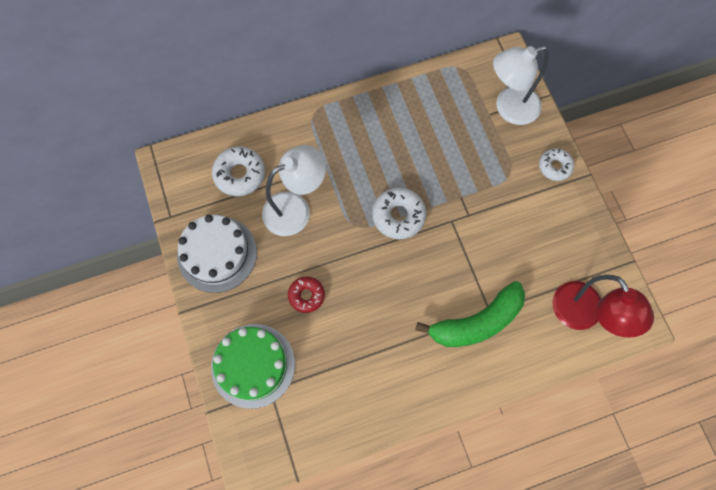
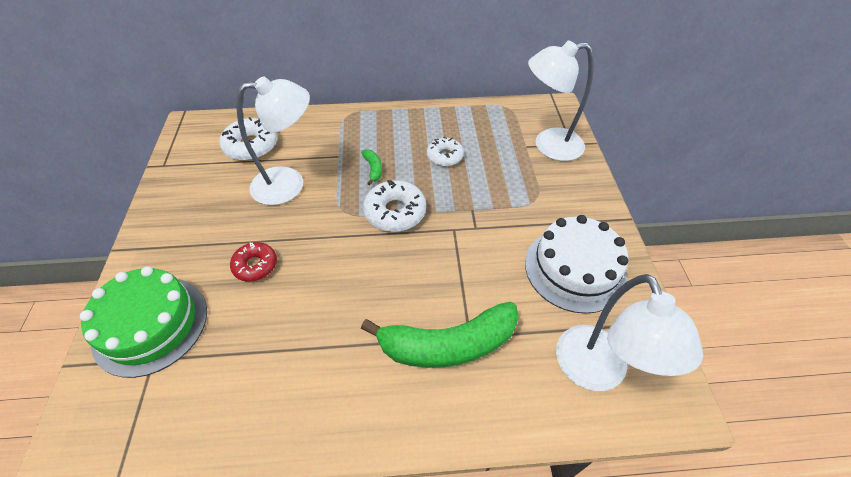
camera: 15 degrees right, 20 degrees down
(217, 254) = (186, 205): white cake -> white cake (574, 269)
(362, 174) = (373, 169): none -> green banana
(554, 166) = (589, 203): white donut -> white donut (444, 156)
(582, 316) = (596, 373): red lamp -> white lamp

